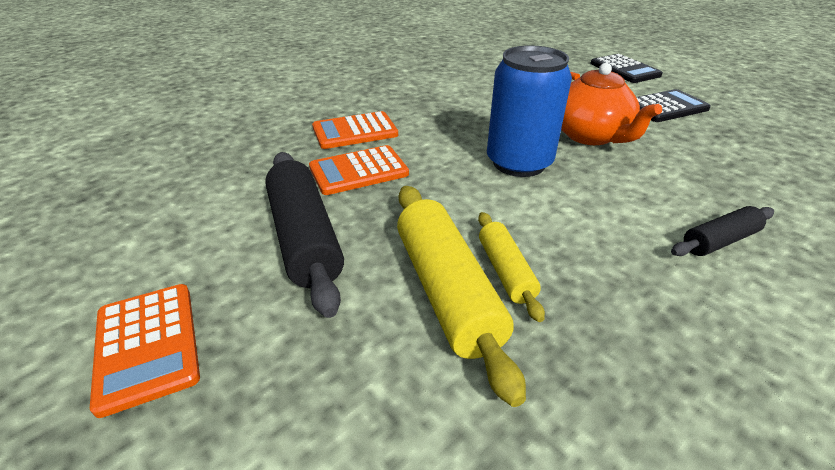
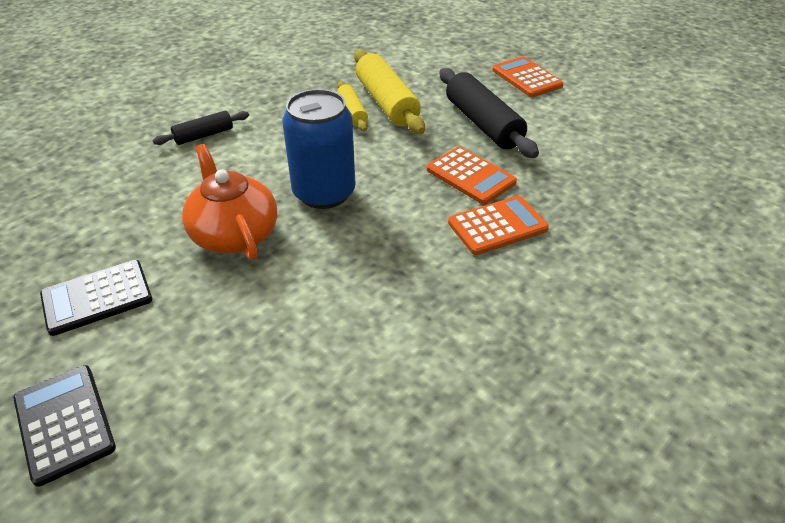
camera: 175 degrees right, 5 degrees up
(358, 171) = (470, 176): orange calculator -> orange calculator turned 75 degrees clockwise

